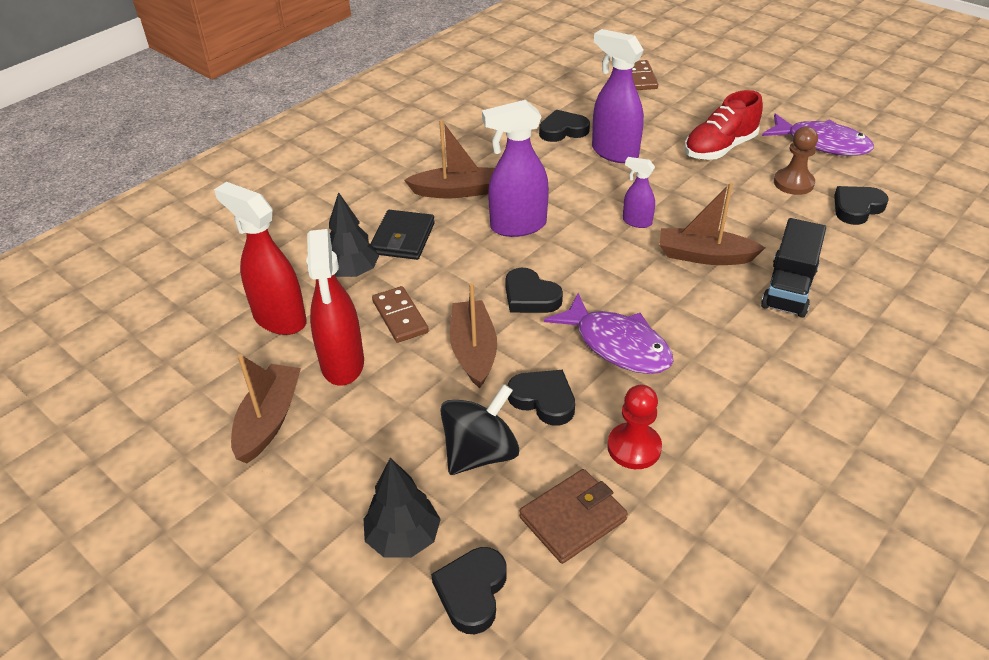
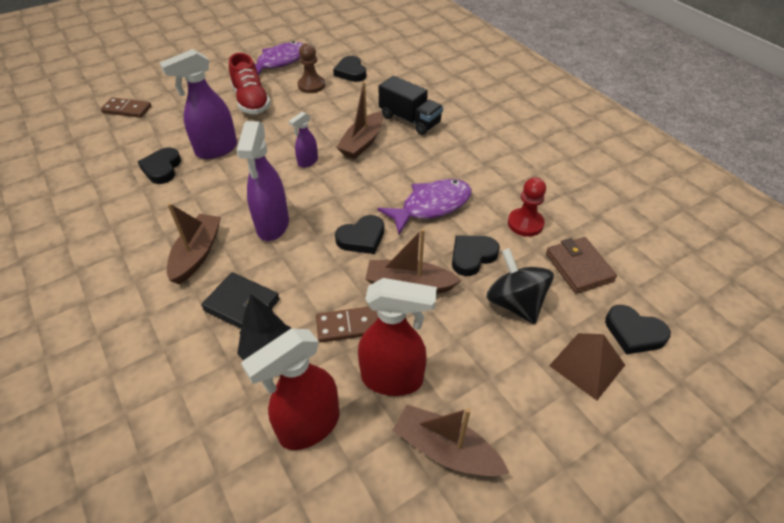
camera: 75 degrees left, 5 degrees up
(403, 538) = (587, 365): black tree -> brown pyramid

